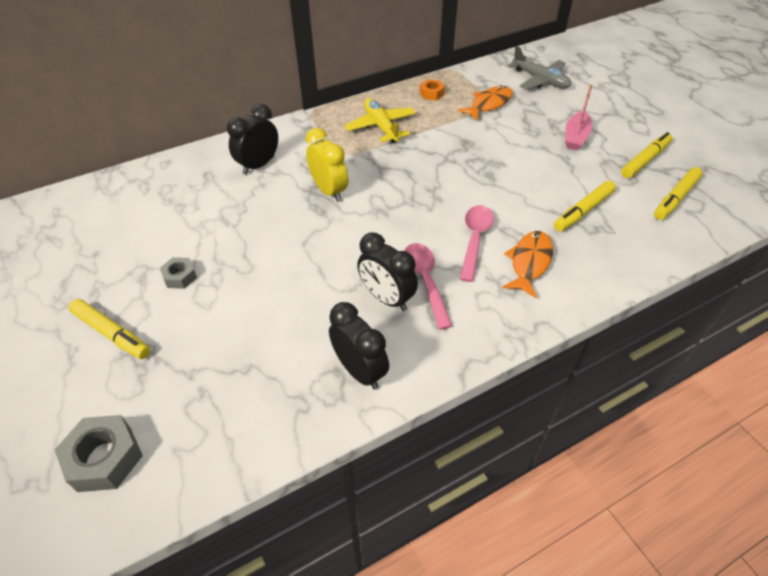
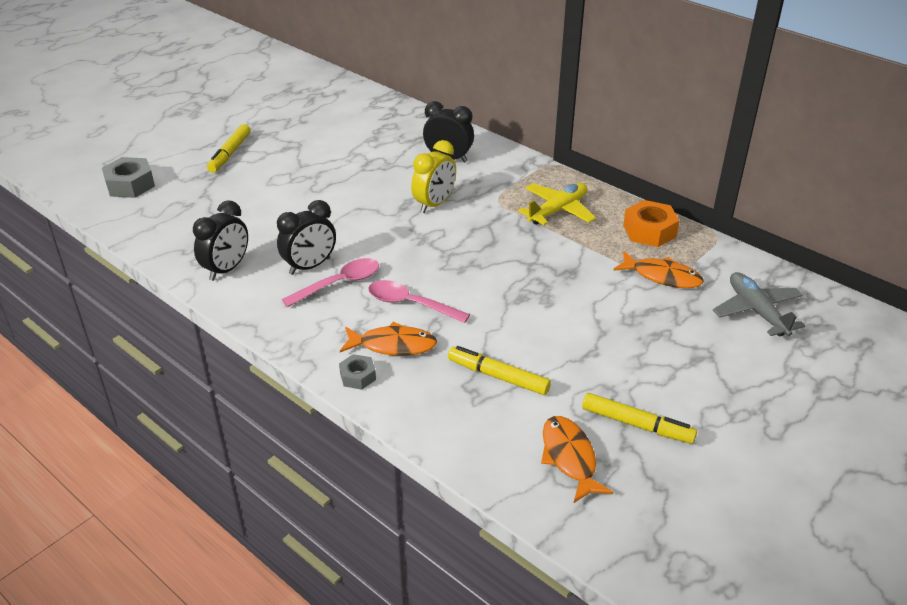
camera: 70 degrees right, 10 degrees down
(180, 277) = (294, 163): grey nut -> grey nut (357, 376)
(387, 298) = (310, 266): black clock -> black clock turned 150 degrees counterclockwise
(431, 93) = (649, 231): orange nut -> orange nut, size x1.72
(475, 239) = (410, 304): pink spoon -> pink spoon turned 150 degrees counterclockwise
(540, 80) = (756, 311): grey plane -> grey plane turned 135 degrees clockwise
(575, 137) = (645, 356): pink boat -> none
(675, 198) = (569, 457): yellow marker -> orange fish

